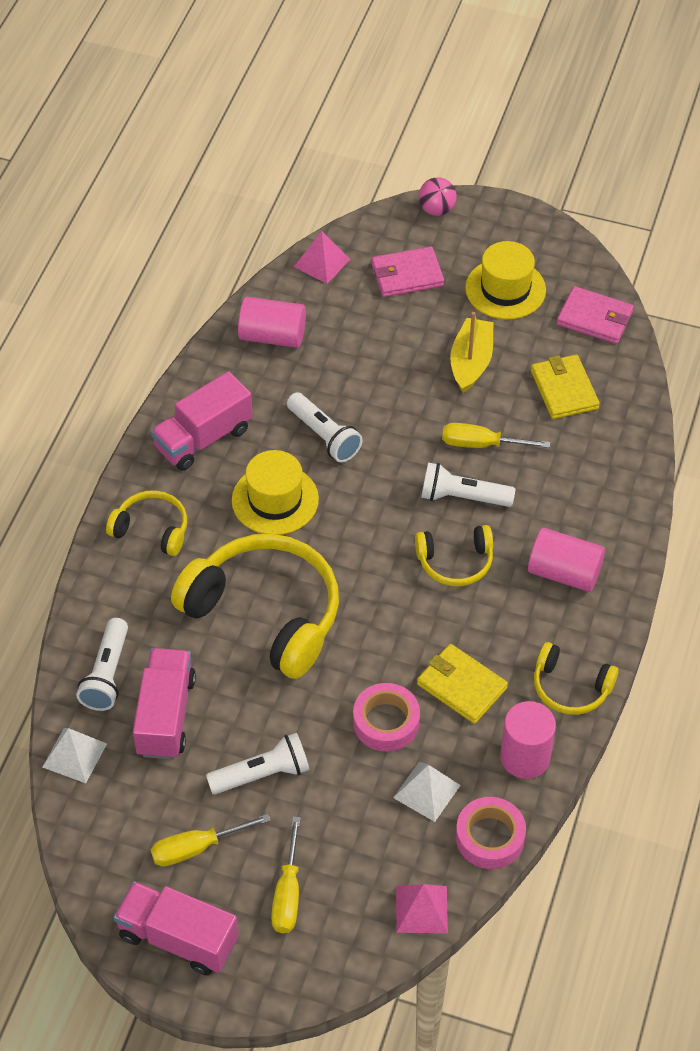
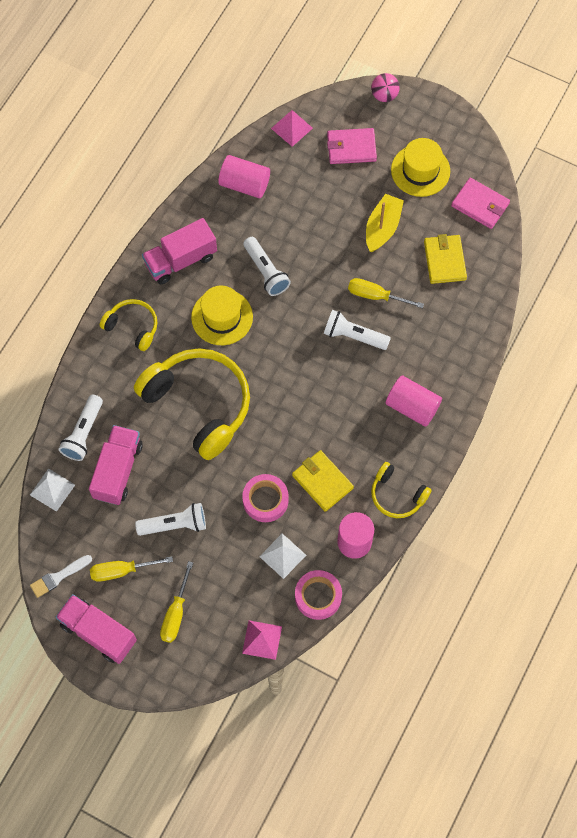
camera: 10 degrees right, 15 degrees up
(105, 871) = (58, 577): none -> white brush
(455, 562) = (338, 386): yellow headphones -> none

